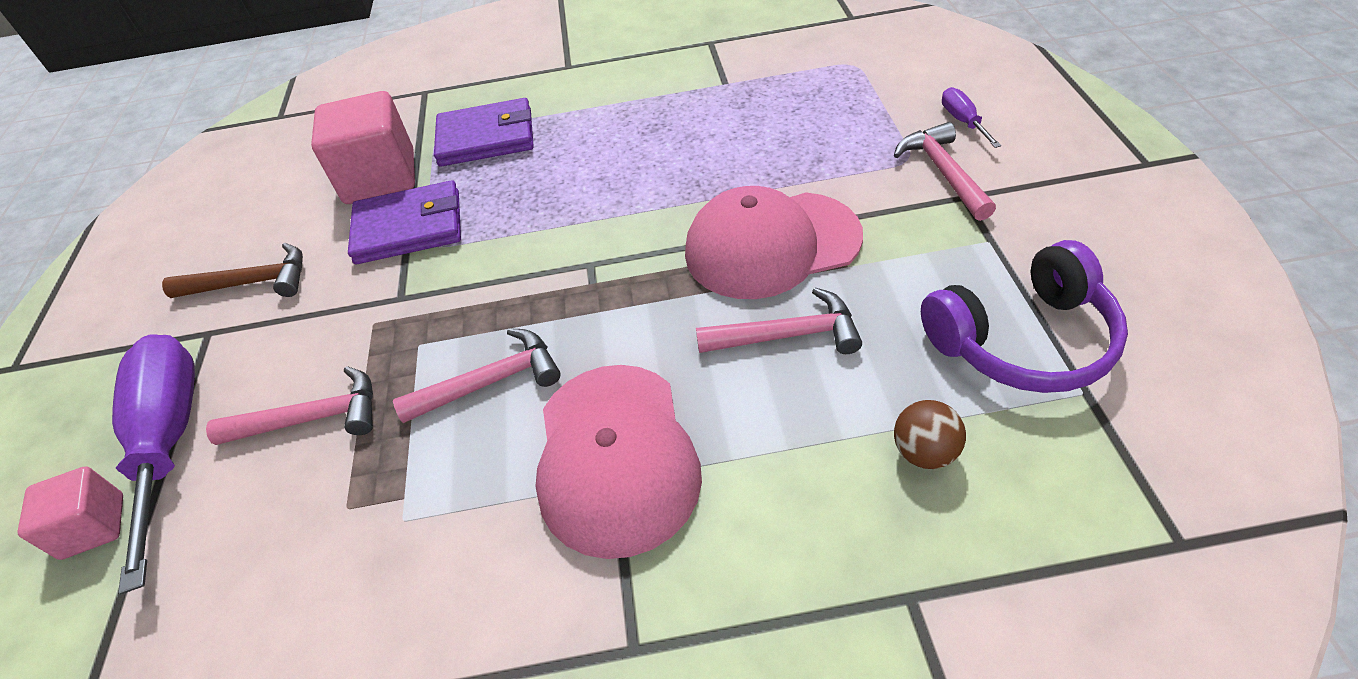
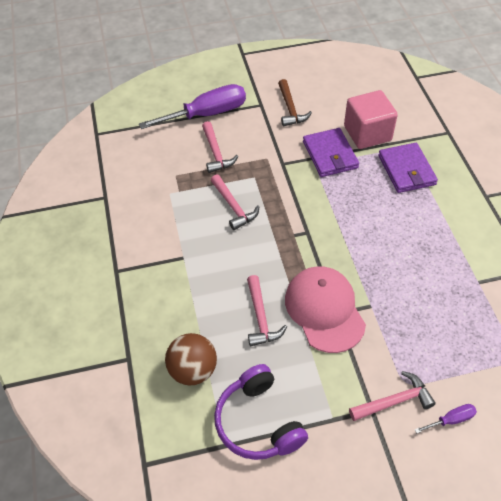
camera: 80 degrees right, 5 degrees up
(93, 526) = (171, 107): pink cube -> none
(616, 457) = (194, 256): pink cap -> none
(924, 452) = (193, 370): brown ball -> brown ball, size x1.69

